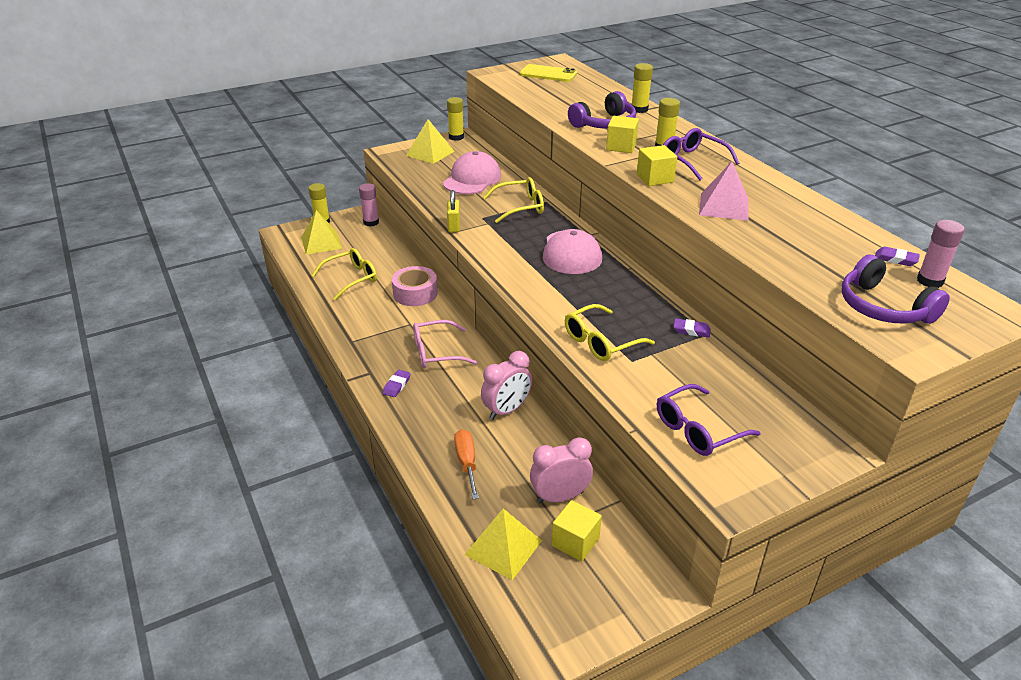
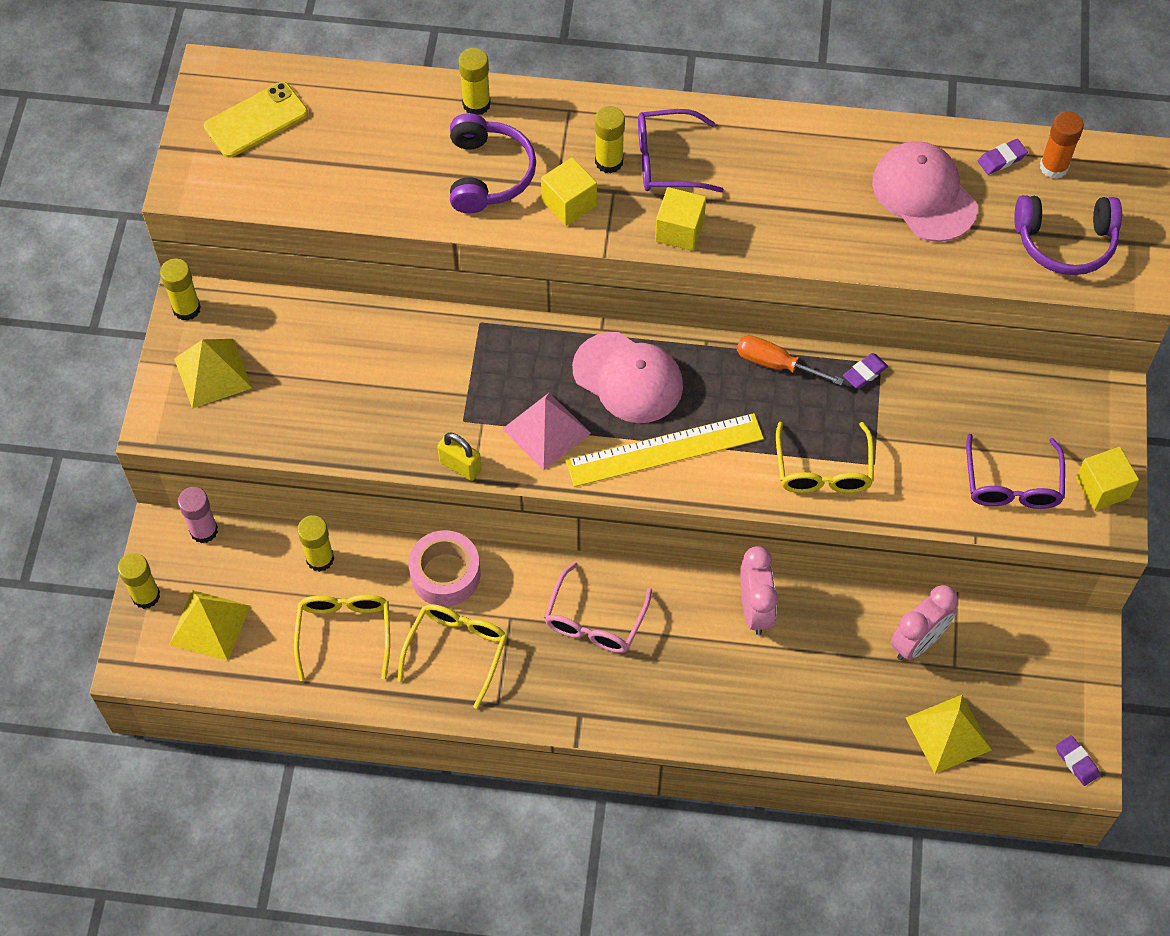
camera: 55 degrees left, 25 degrees up
(387, 256) = (320, 559): none -> yellow glue stick
(397, 385) = (628, 698): purple eraser -> purple eraser (1076, 762)
(467, 463) = (810, 698): orange screwdriver -> orange screwdriver (775, 364)
(472, 179) = (343, 368): pink cap -> pink cap (924, 194)
(519, 207) = (471, 362): yellow glasses -> yellow glasses (456, 651)
(541, 281) = (665, 450): none -> yellow ruler
(560, 497) = (918, 642): pink clock -> pink clock turned 150 degrees counterclockwise
(575, 542) = (983, 666): yellow cube -> yellow cube (1102, 488)
(724, 206) = (795, 216): pink pyramid -> pink pyramid (546, 431)
(930, 281) = (1053, 167): pink glue stick -> orange glue stick

